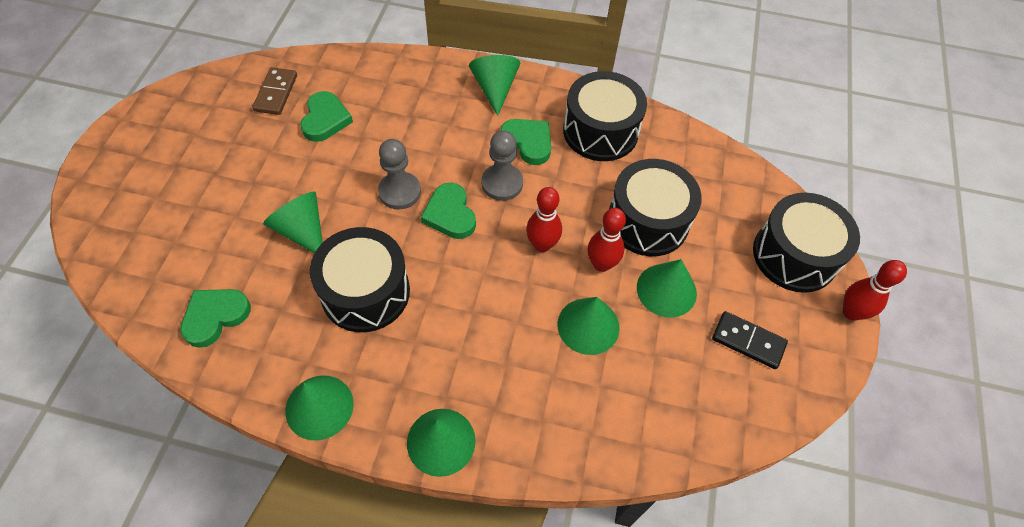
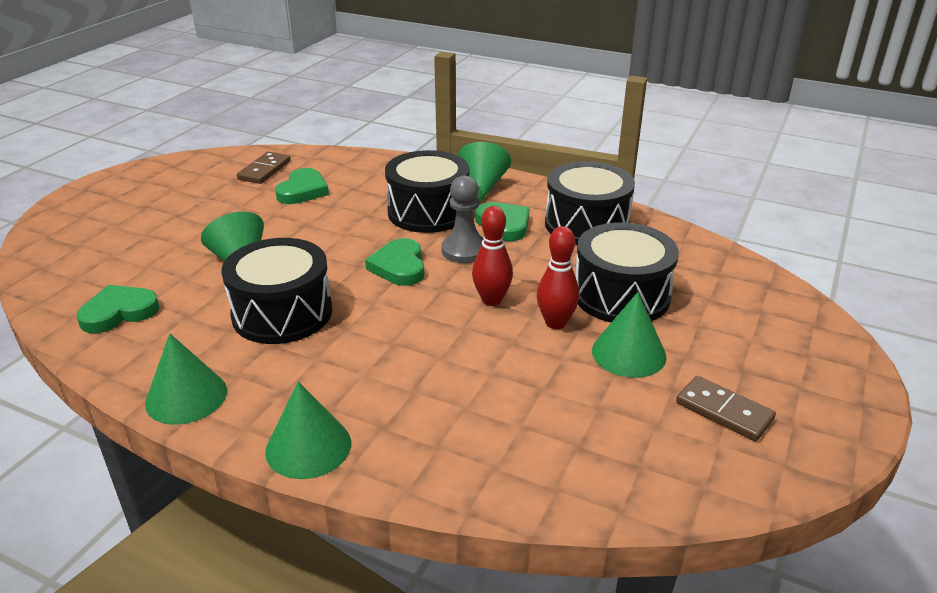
camera: 15 degrees right, 25 degrees down
(399, 192) = (353, 245): grey pawn -> none
(588, 326) = (523, 371): green cone -> none
(748, 341) = (724, 411): black domino -> brown domino
(794, 255) = (800, 343): black drum -> black drum (428, 212)
(851, 312) = (870, 403): red bowling pin -> none

